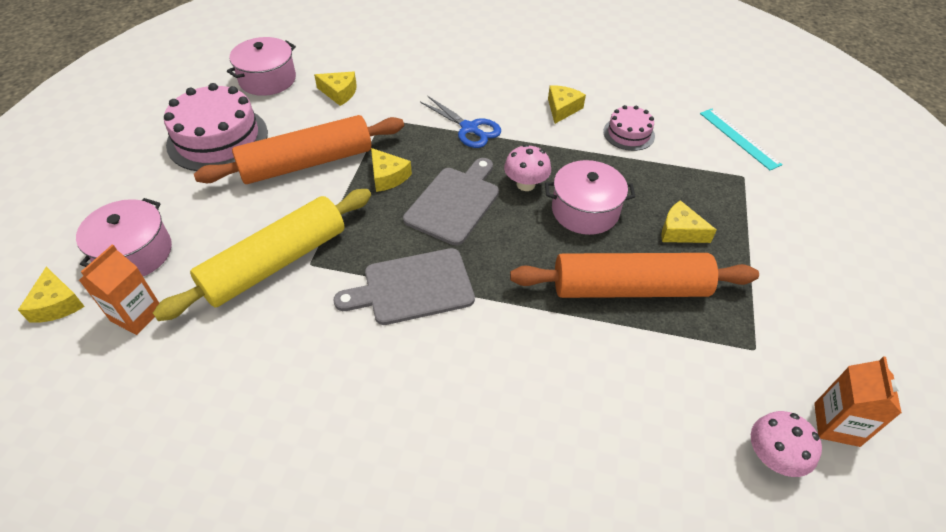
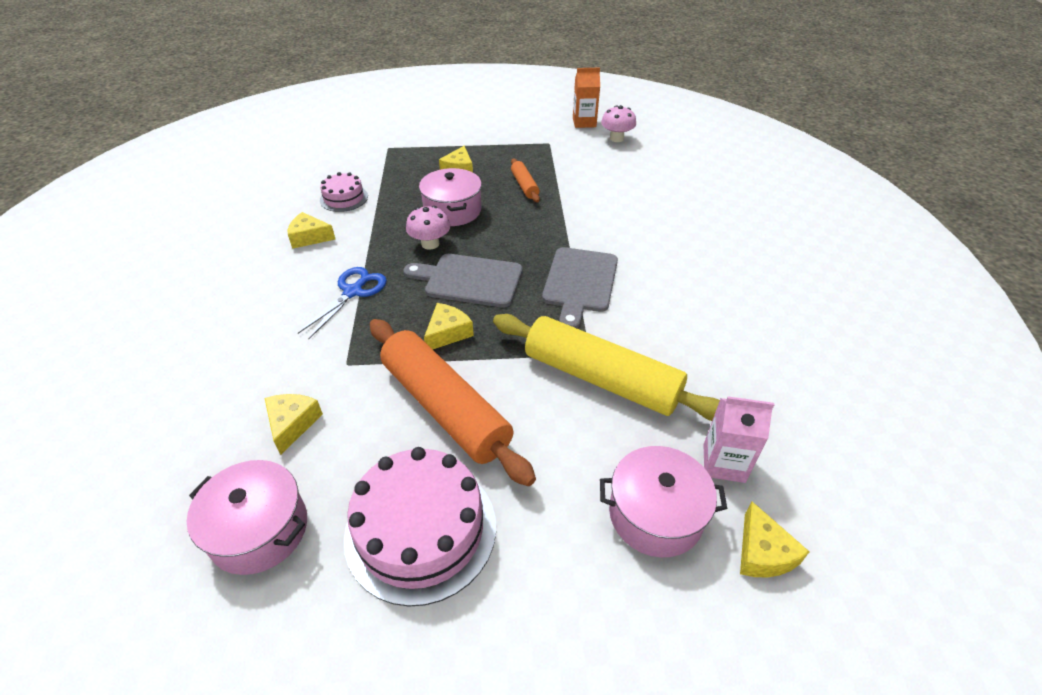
camera: 105 degrees left, 5 degrees down
(57, 304) = (762, 552): yellow cheese -> yellow cheese turned 120 degrees clockwise
(137, 315) = (723, 463): orange carton -> pink carton
(413, 287) = (579, 283): grey cutting board -> grey cutting board turned 45 degrees clockwise
(629, 288) = (524, 186): orange rolling pin -> orange rolling pin, size x0.46
(739, 138) = (340, 150): turquoise ruler -> none

